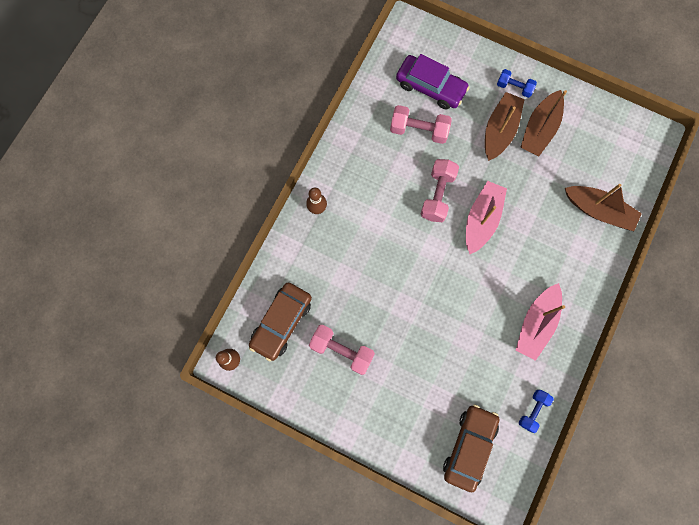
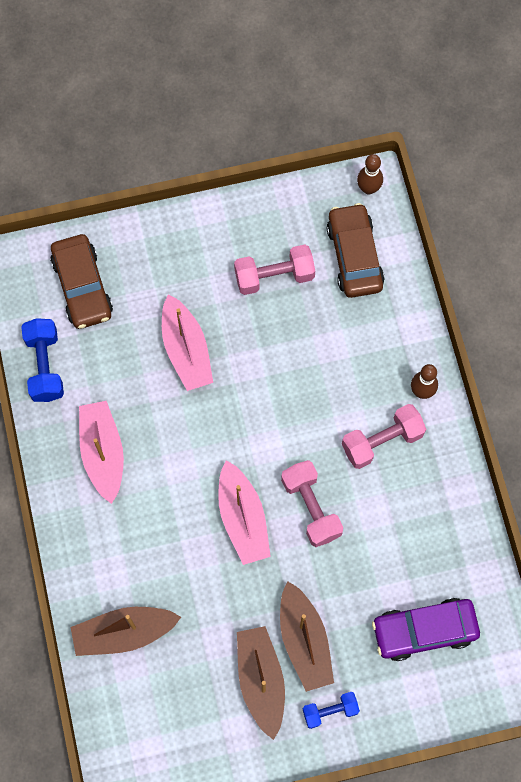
camera: 140 degrees right, 5 degrees down
(419, 130) = (393, 566): pink dumbbell -> pink dumbbell (382, 441)
(435, 347) = (186, 350): none -> pink boat
(533, 410) = (45, 366): blue dumbbell -> blue dumbbell, size x1.56

